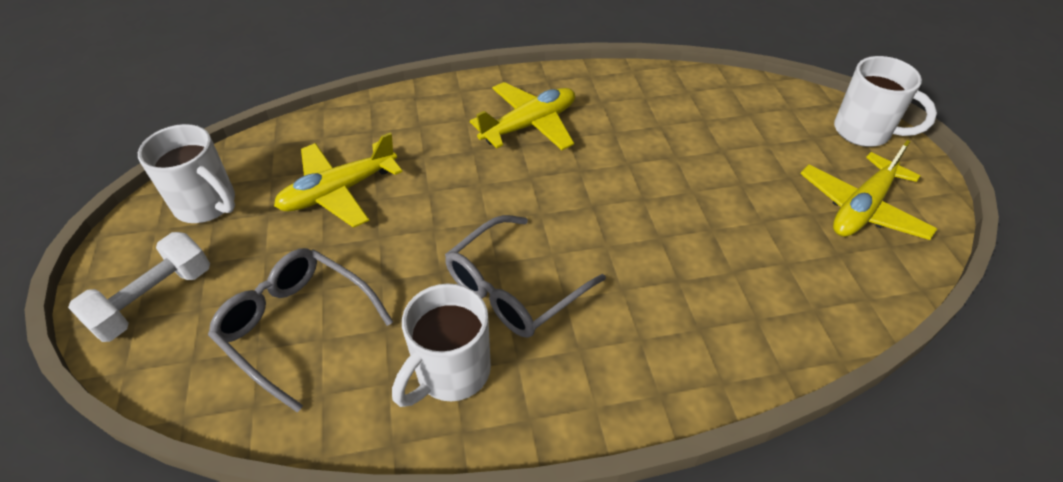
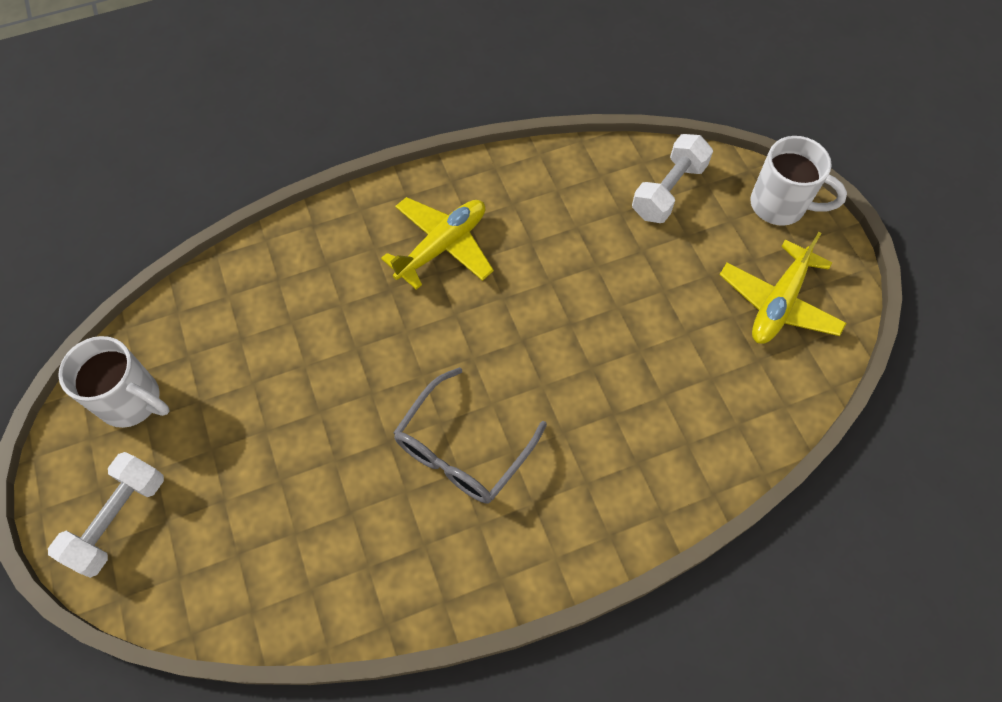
camera: 10 degrees left, 15 degrees up
(296, 326) = (266, 524): grey glasses -> none
(339, 192) = (264, 363): yellow plane -> none
(451, 373) = (422, 547): white mug -> none
(752, 109) = (668, 190): none -> white dumbbell

